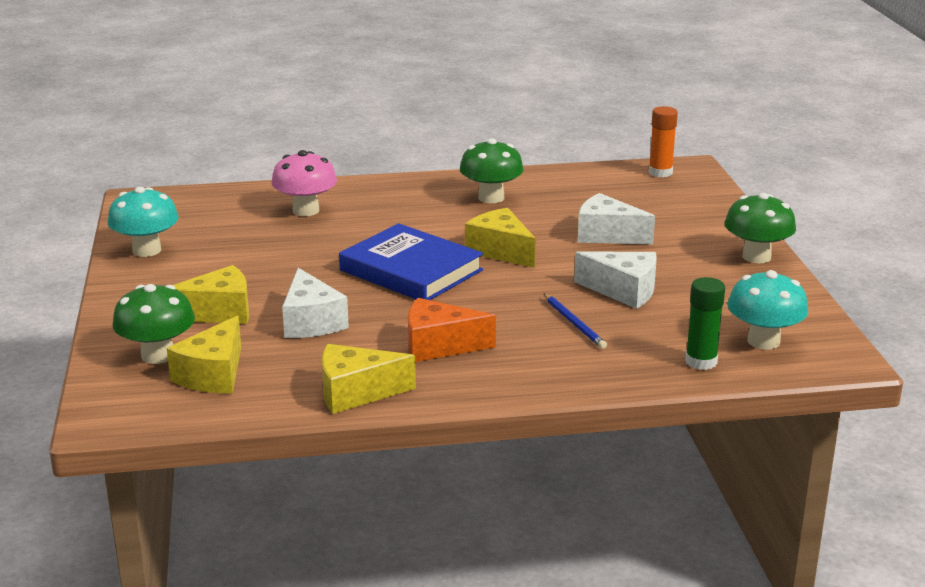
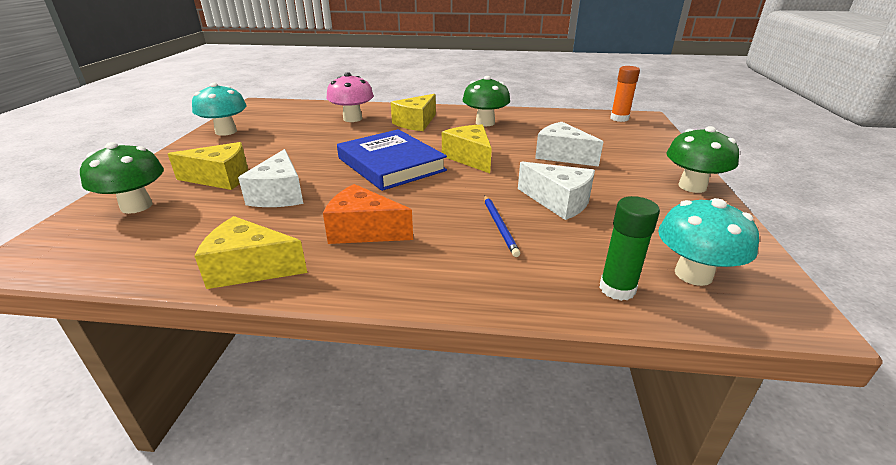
camera: 15 degrees right, 5 degrees up
(213, 375) = (155, 230): yellow cheese -> yellow cheese (416, 123)

